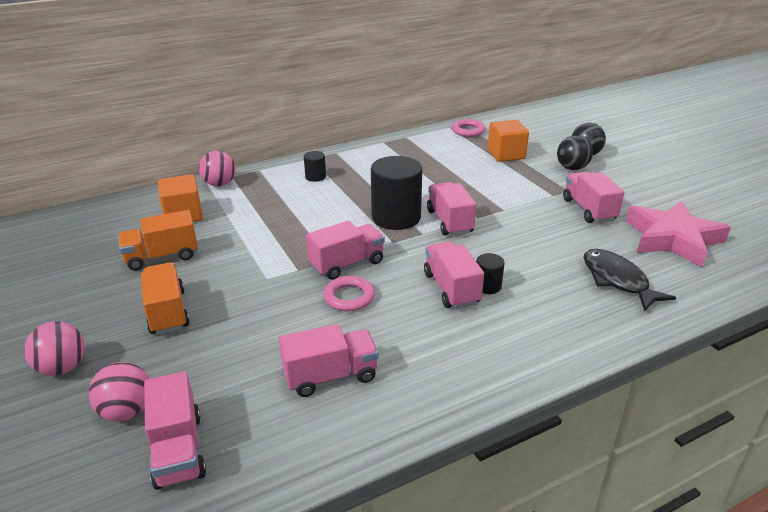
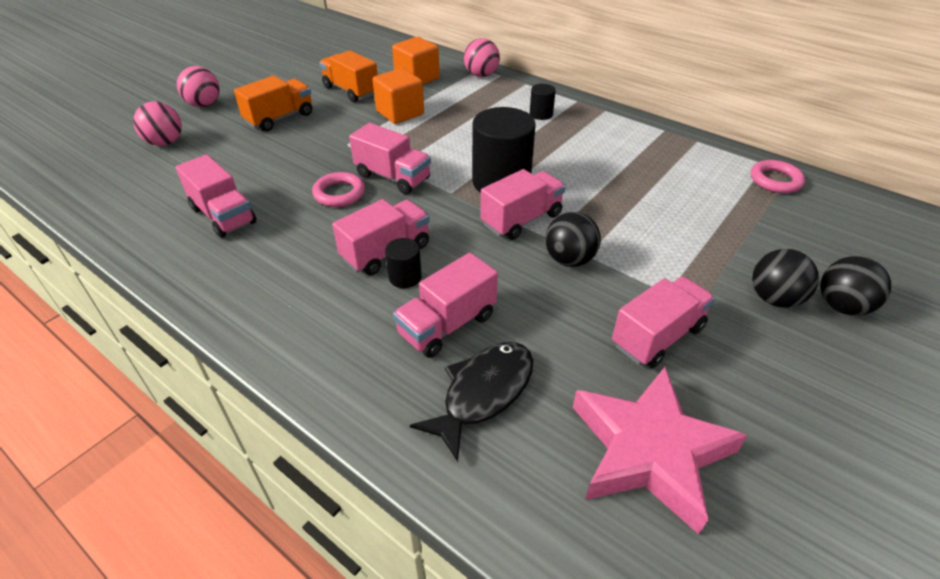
camera: 65 degrees right, 10 degrees up
(178, 450) = (129, 175): pink truck -> pink truck (447, 325)
(505, 216) = (569, 260): none -> black ball
(506, 154) = (743, 227): orange cube -> orange cube (400, 113)

